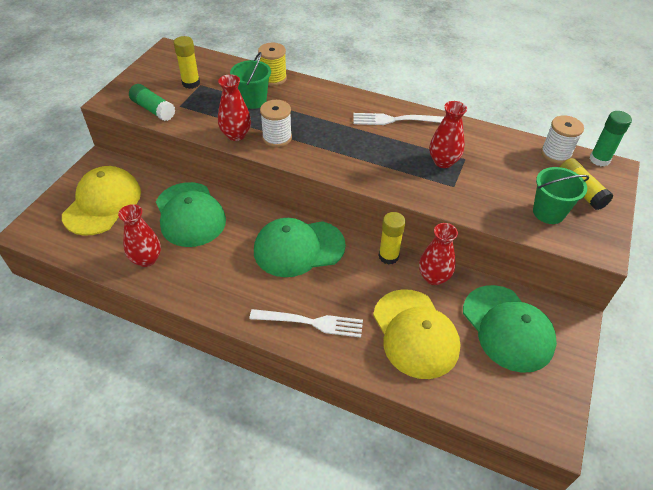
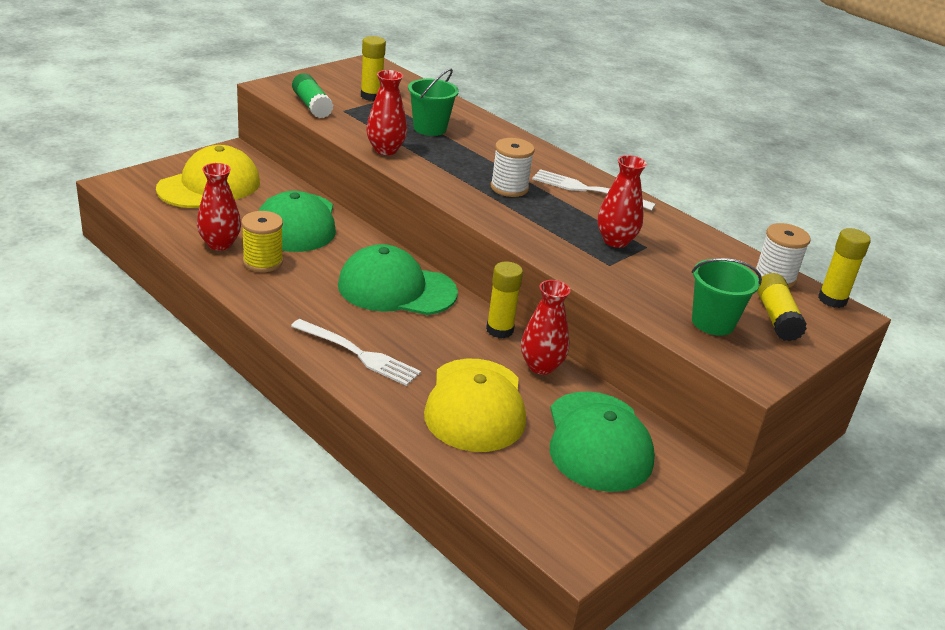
camera: 20 degrees right, 15 degrees down
(273, 78) = (470, 117): yellow spool -> yellow spool (263, 262)
(277, 138) = (430, 165): white spool -> white spool (509, 188)
(599, 159) = (832, 300): green glue stick -> yellow glue stick

